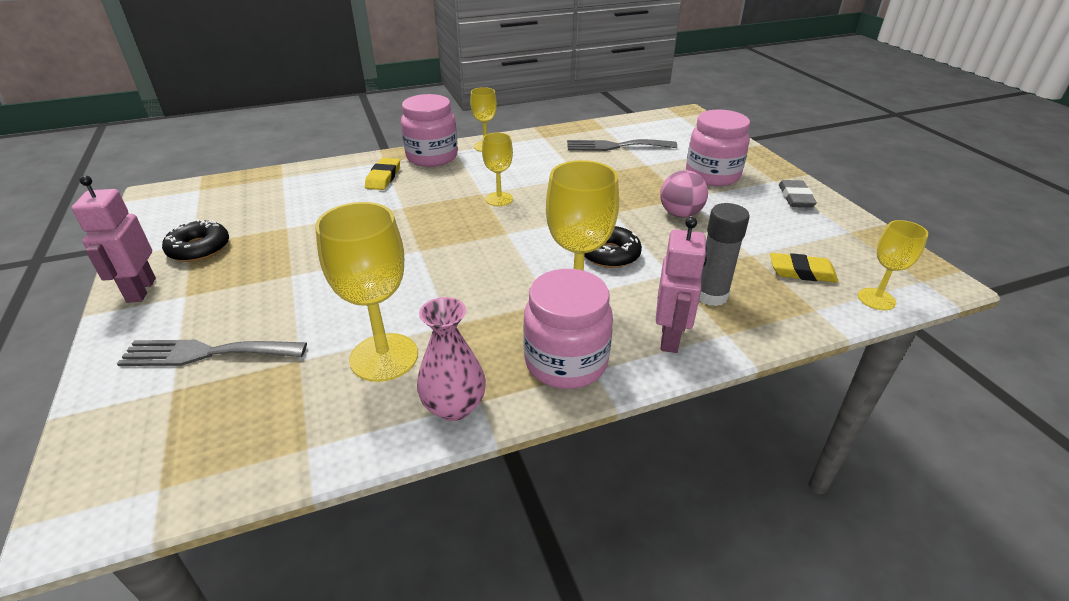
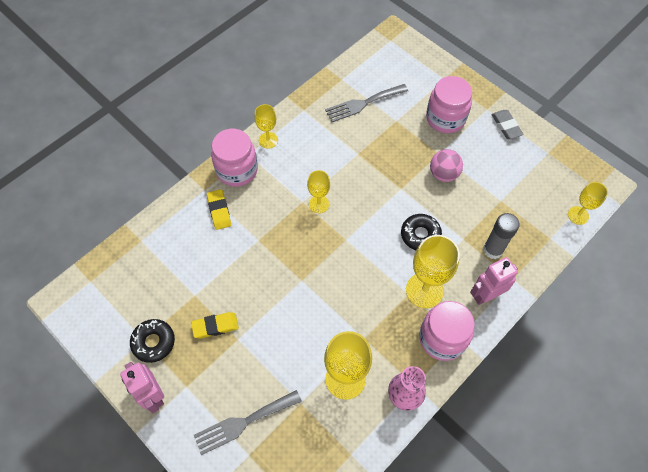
camera: 25 degrees left, 25 degrees up
(670, 338) = (486, 295): pink robot -> pink robot turned 105 degrees counterclockwise
(801, 272) = (533, 206): yellow eraser -> yellow eraser (215, 326)

